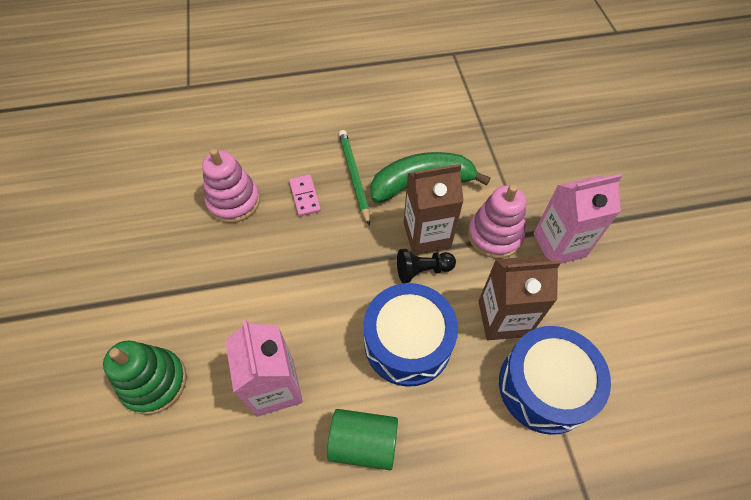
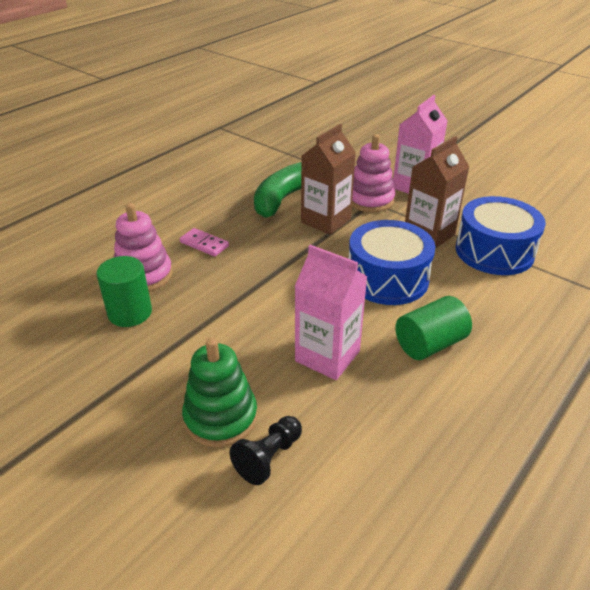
camera: 40 degrees left, 20 degrees down
(192, 234) = (130, 313): none -> green cylinder
(354, 176) = (230, 216): green pencil -> none
(422, 270) = (347, 239): black pawn -> black pawn (268, 457)

